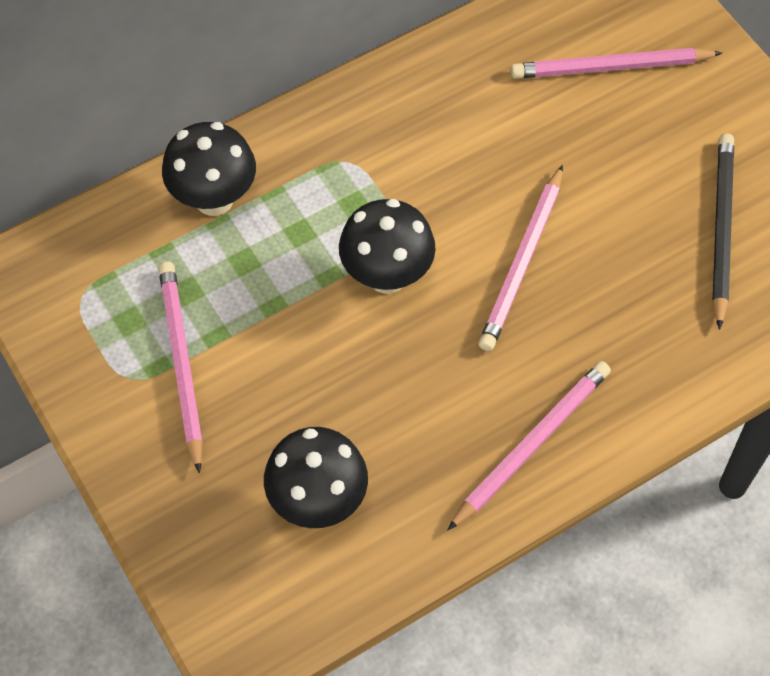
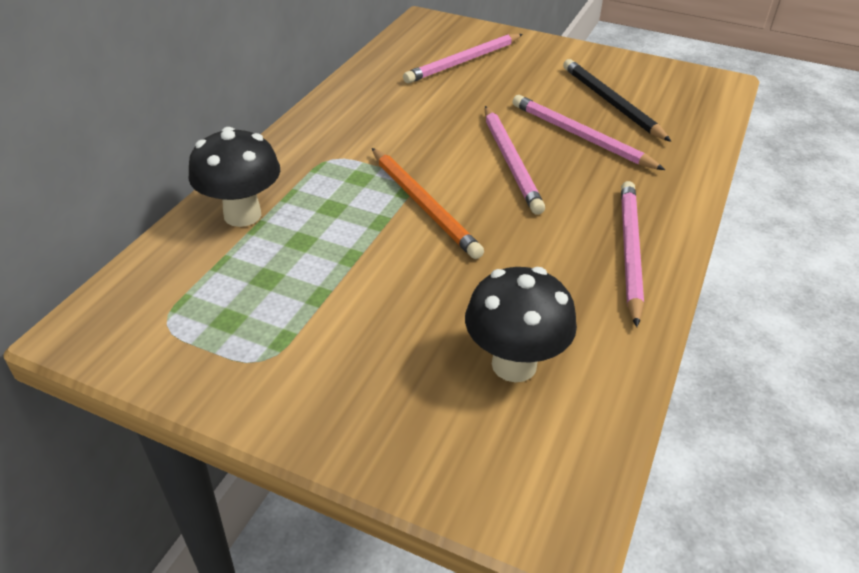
camera: 35 degrees left, 20 degrees down
(181, 364) = (303, 327): pink pencil -> pink pencil (580, 137)
(387, 276) = (424, 205): black mushroom -> orange pencil

